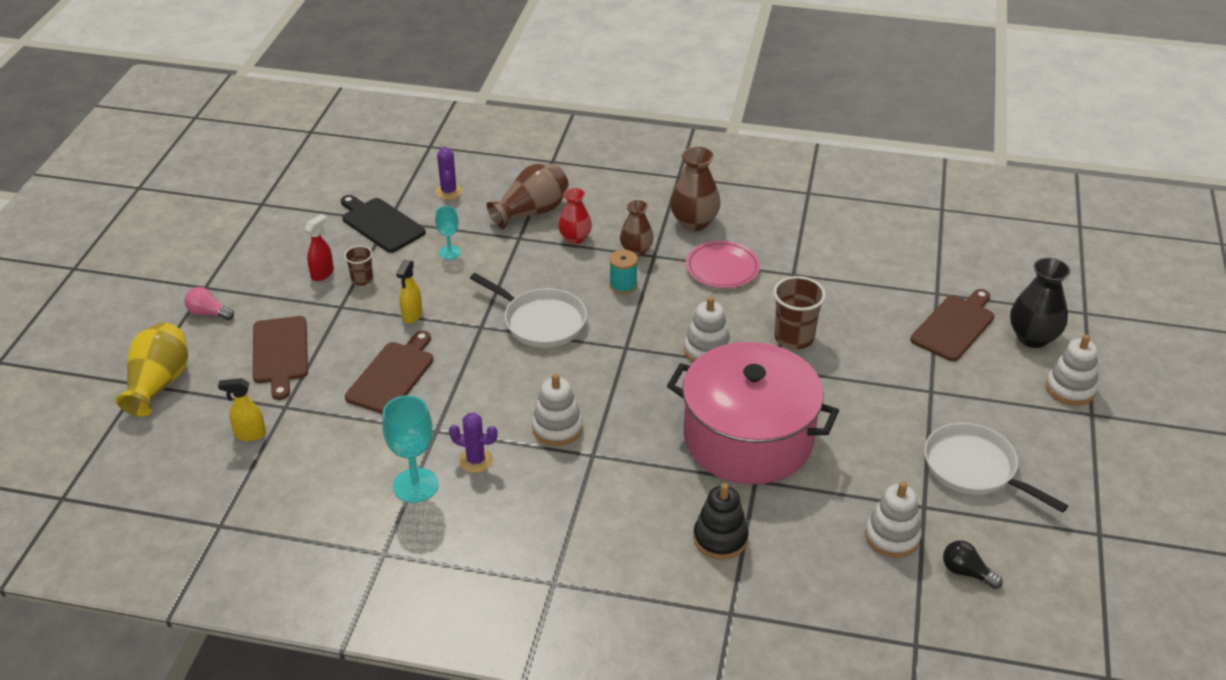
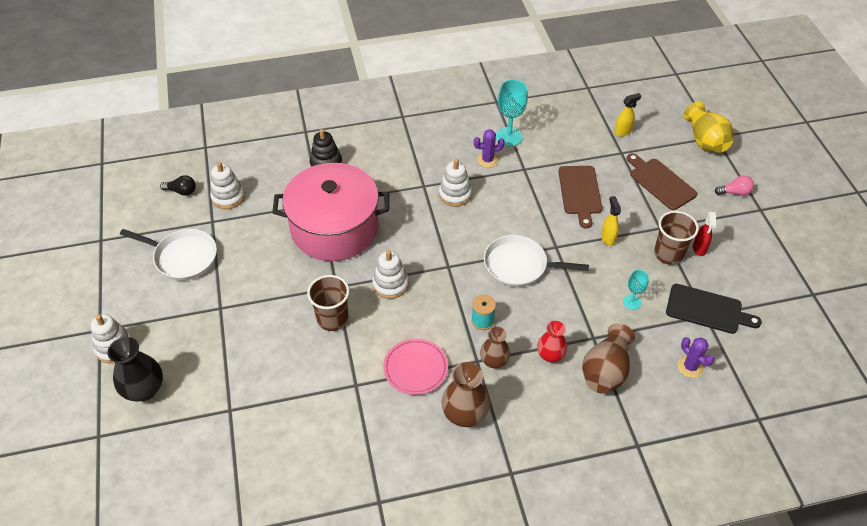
camera: 155 degrees right, 10 degrees up
(362, 279) = (668, 254): brown cup -> brown cup, size x1.73
(954, 326) = (210, 378): brown cutting board -> none

